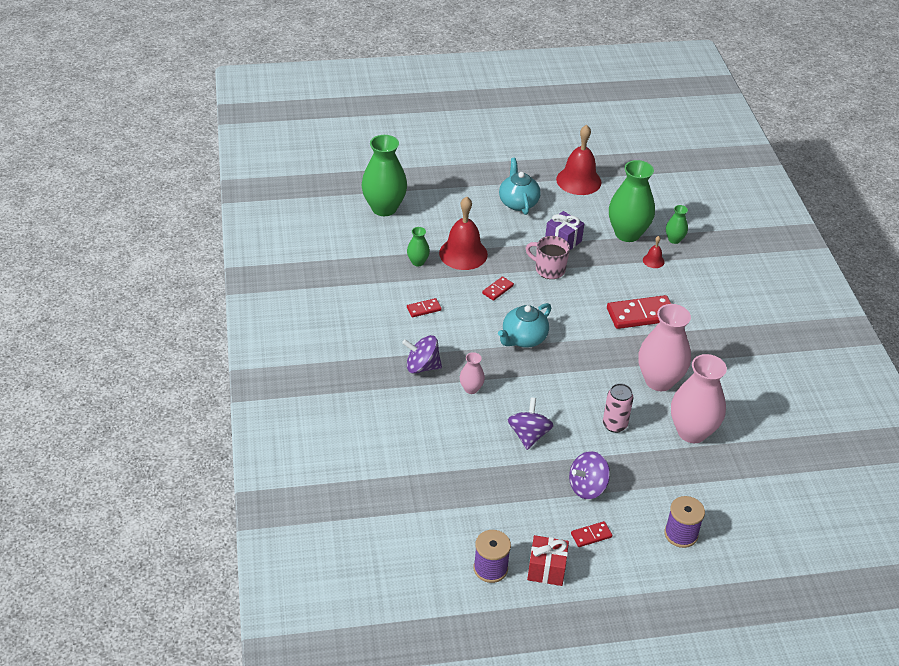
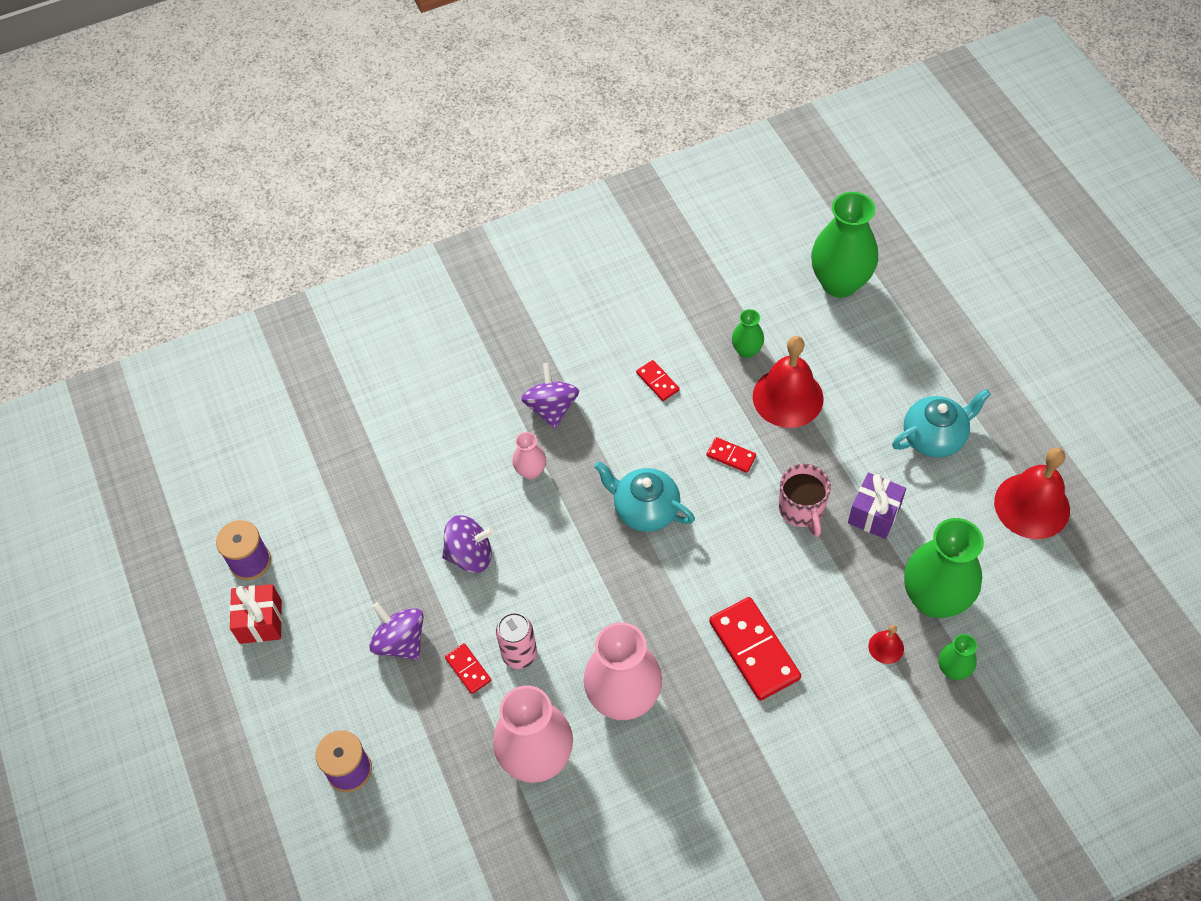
camera: 80 degrees right, 15 degrees up
(549, 269) = (801, 509): pink mug -> pink mug turned 150 degrees clockwise
(591, 535) = (323, 661): red domino -> red domino (468, 669)

